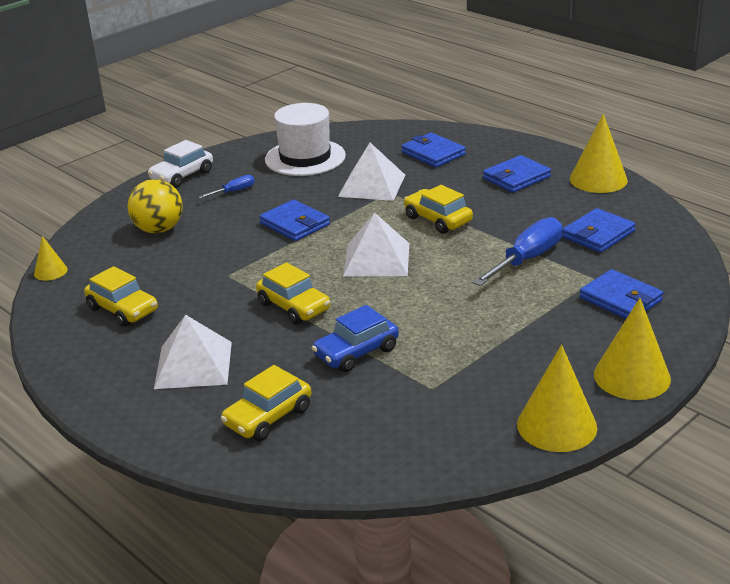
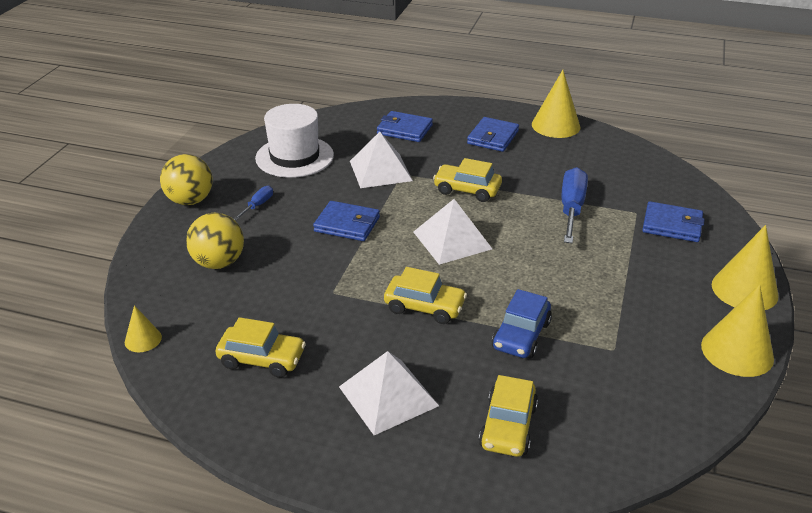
camera: 30 degrees left, 5 degrees up
(182, 176) = (190, 201): white car -> yellow ball
(598, 234) = (601, 173): blue wallet -> none

